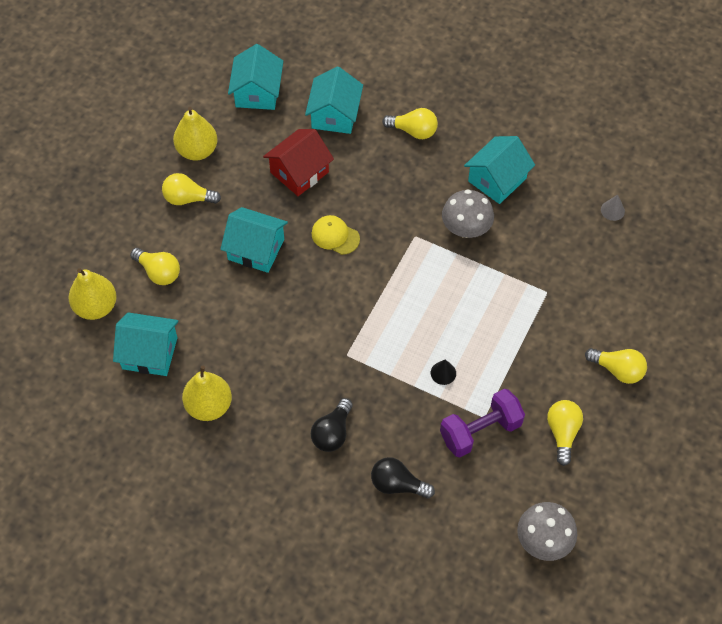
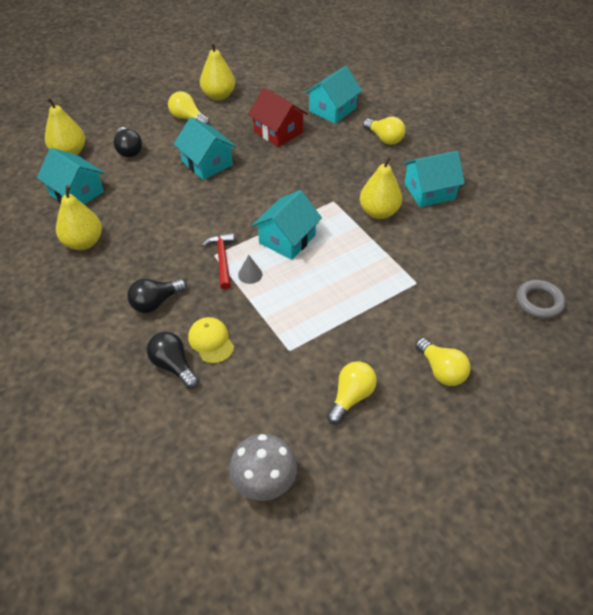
camera: 30 degrees right, 10 degrees down
(158, 272) = (129, 150): yellow light bulb -> black light bulb
(257, 92) = (288, 80): turquoise house -> turquoise house (287, 239)
(299, 172) = (278, 132): red house -> red house turned 60 degrees clockwise
(335, 236) = (271, 177): yellow cap -> yellow cap (211, 341)
(358, 356) = (222, 259): none -> red hammer
(443, 373) = (280, 301): black cone -> none
(466, 228) = (379, 212): grey mushroom -> yellow pear
(480, 431) = (277, 359): purple dumbbell -> none
(612, 210) = (519, 249): grey cone -> grey cone (250, 274)
(658, 260) = (539, 302): none -> grey ring

